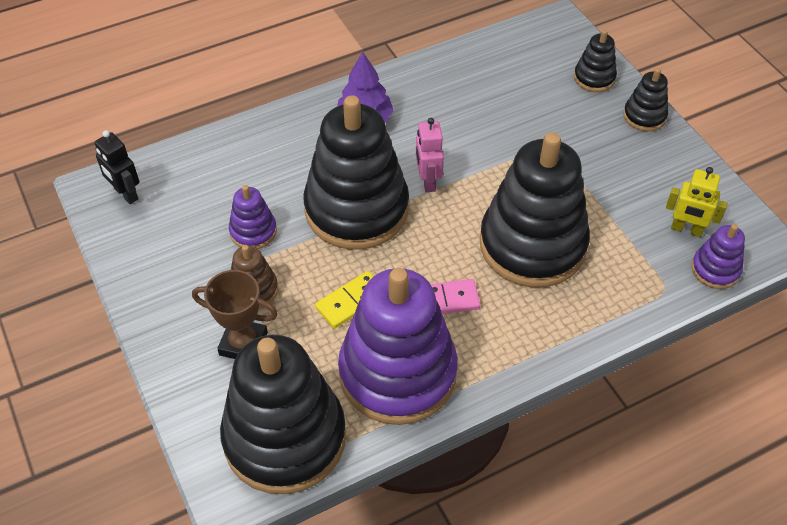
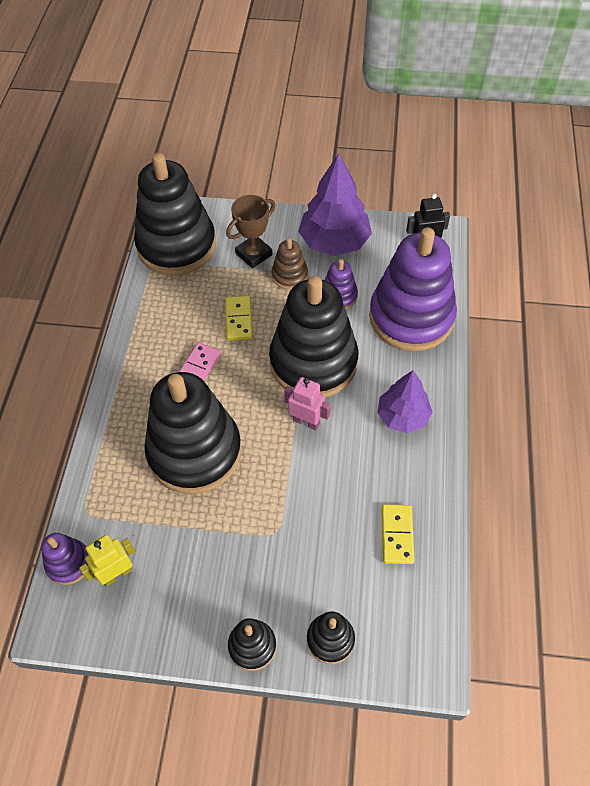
camera: 125 degrees right, 5 degrees up
(171, 275) = (334, 242): none -> purple tree
(397, 373) = (168, 315): purple stacking toy -> purple stacking toy (411, 317)
(479, 77) = (397, 535): none -> yellow domino

